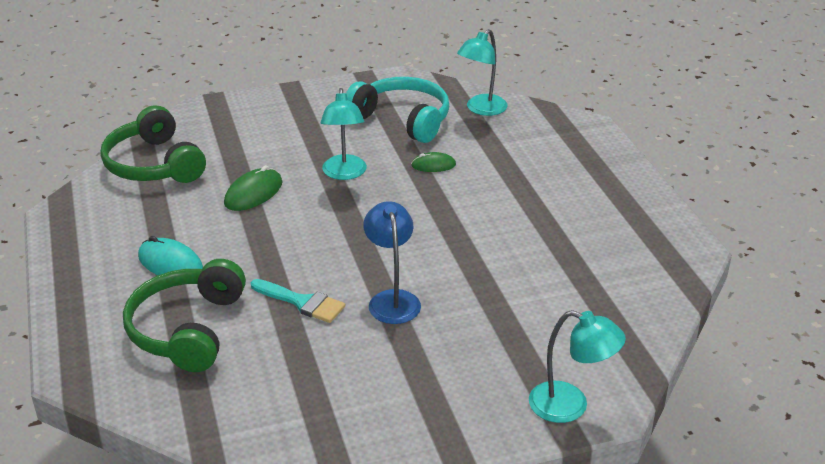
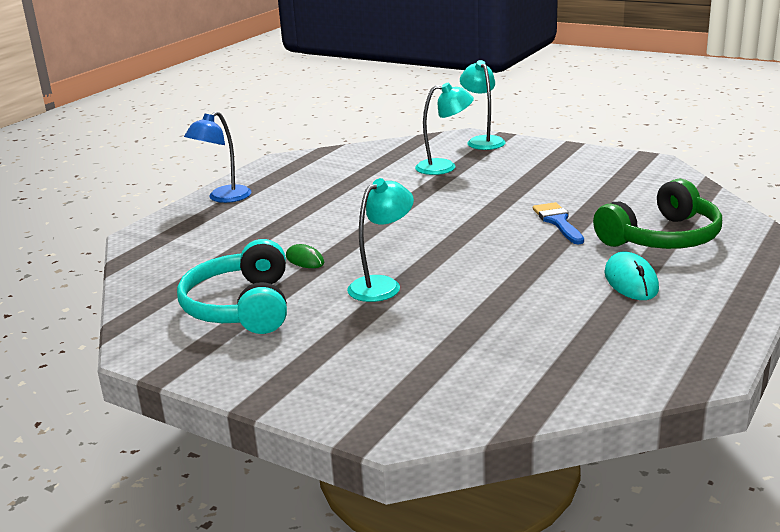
camera: 130 degrees left, 10 degrees down
(154, 164) = (545, 380): green headphones -> none
(253, 193) = (485, 304): green mouse -> none
(302, 302) = (558, 222): turquoise brush -> blue brush
(392, 299) = (495, 202): blue lamp -> blue lamp (223, 198)
(481, 109) = (166, 283): turquoise lamp -> turquoise lamp (444, 167)

